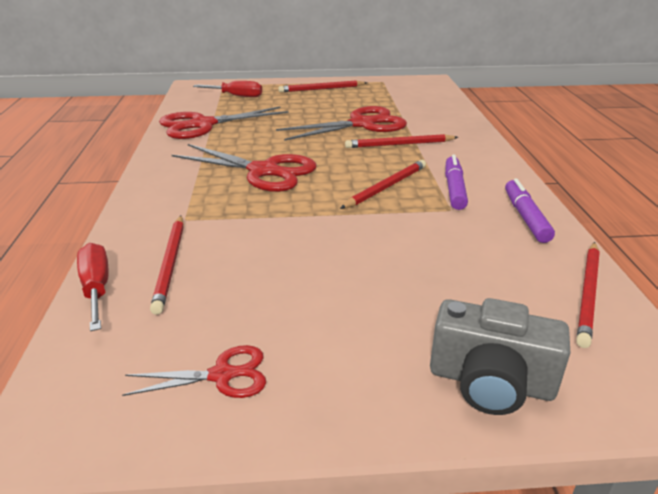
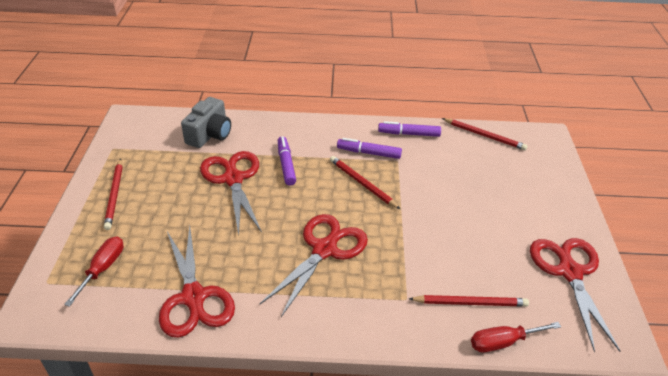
camera: 85 degrees left, 10 degrees up
(222, 375) = (569, 272): red scissors -> red scissors, size x1.90
(399, 144) = (286, 164): red pencil -> purple marker
(490, 382) = (553, 182): grey camera -> grey camera (210, 134)

